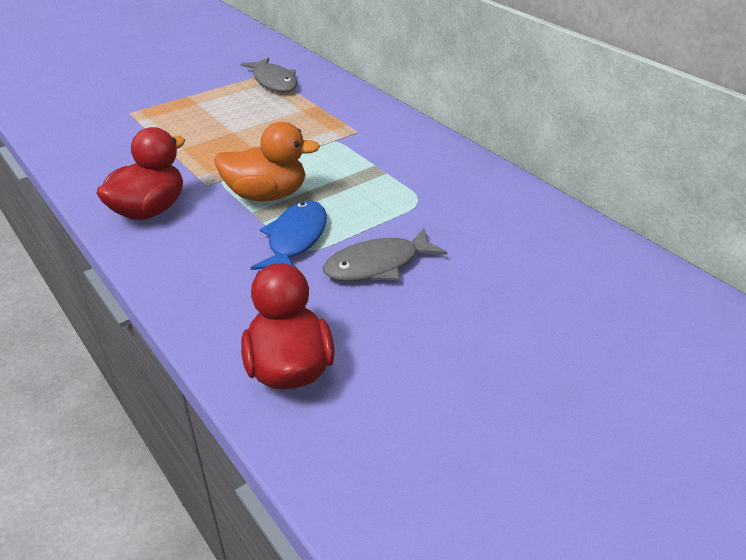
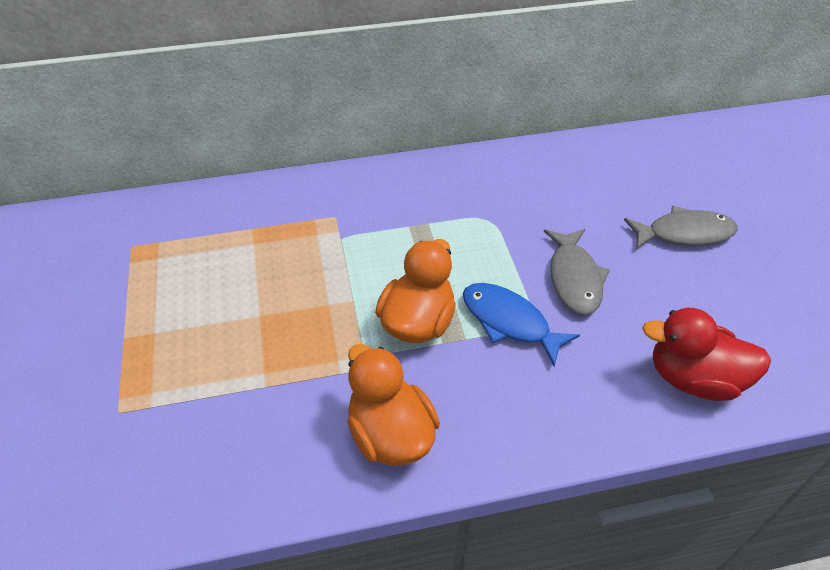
camera: 65 degrees left, 10 degrees up
(149, 210) = (390, 433): red duck -> orange duck
(274, 82) = (160, 246): grey fish -> grey fish (684, 233)

